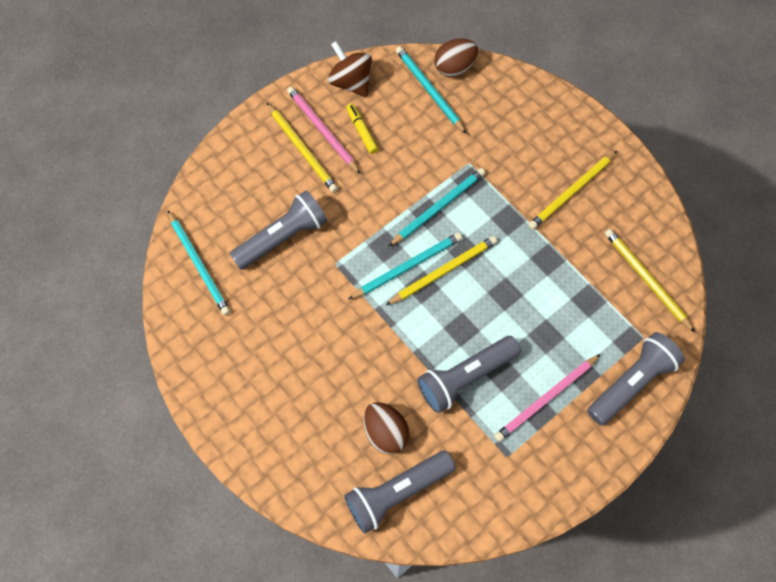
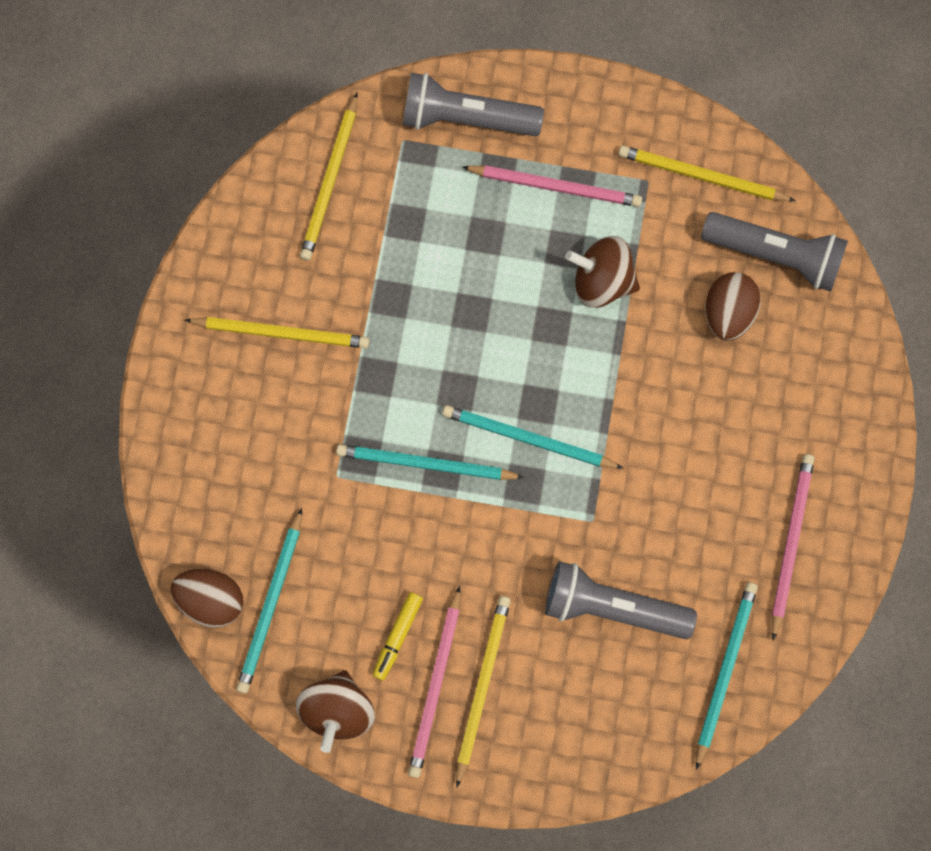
camera: 130 degrees left, 10 degrees up
(229, 354) = (790, 542): none -> pink pencil
(443, 271) = (500, 396): yellow pencil -> yellow pencil (701, 176)
(465, 377) = (601, 281): grey flashlight -> brown spinning top

